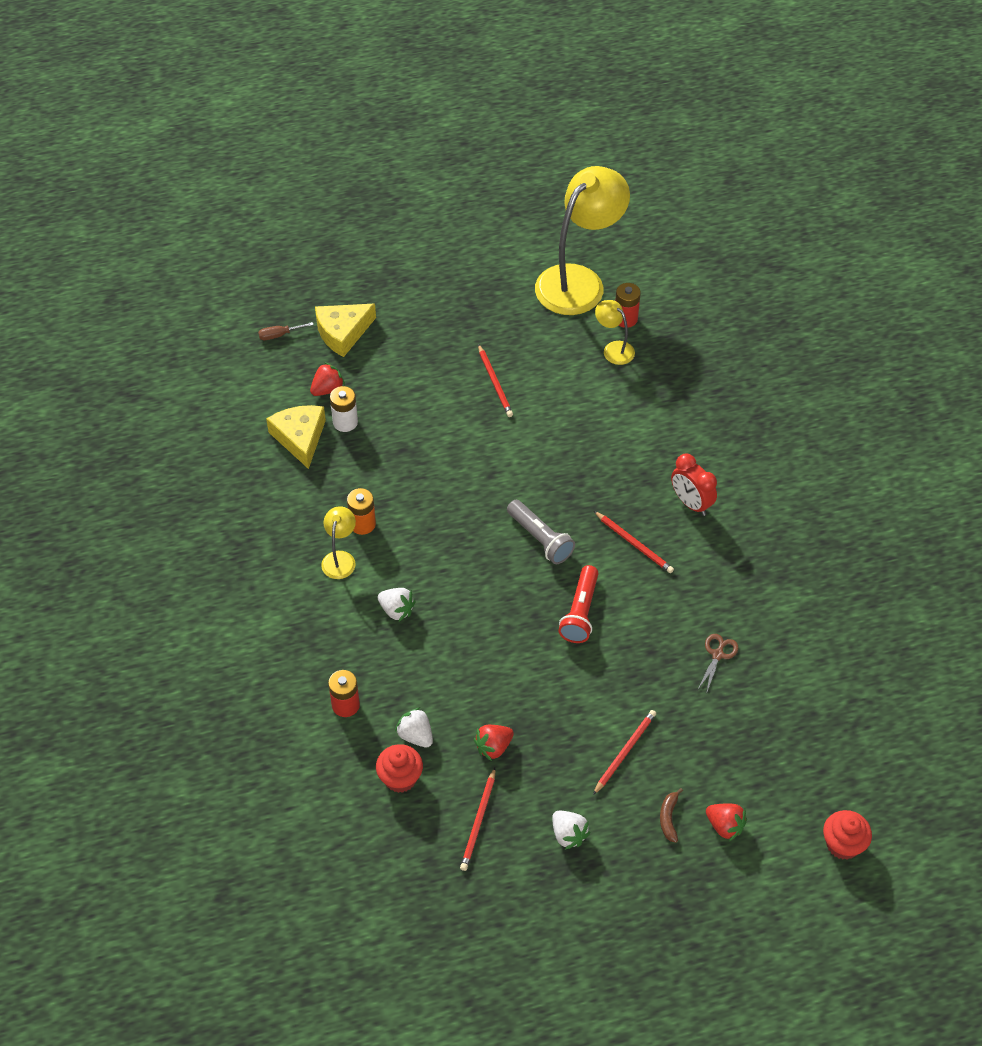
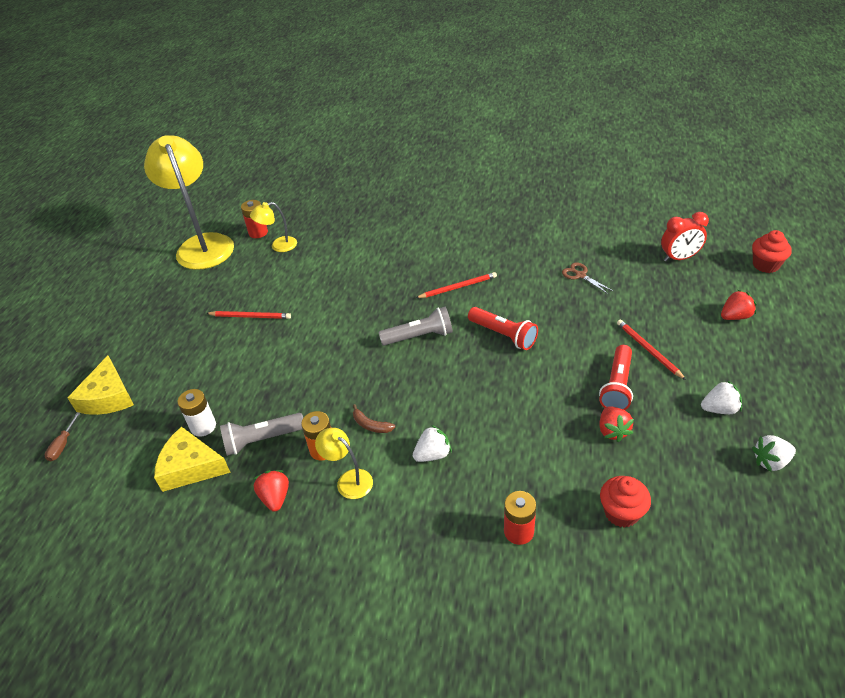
camera: 60 degrees left, 10 degrees down
(327, 389) = (156, 428): red strawberry -> red strawberry (275, 497)
(352, 473) = (262, 440): none -> grey flashlight
(415, 735) = (578, 484): white strawberry -> white strawberry (770, 461)
(478, 821) = (688, 467): red pencil -> none
(556, 736) = (617, 386): none -> red flashlight
(668, 818) = (719, 344): brown banana -> brown banana (371, 425)
(691, 503) = (441, 249): red clock -> red clock (679, 258)

